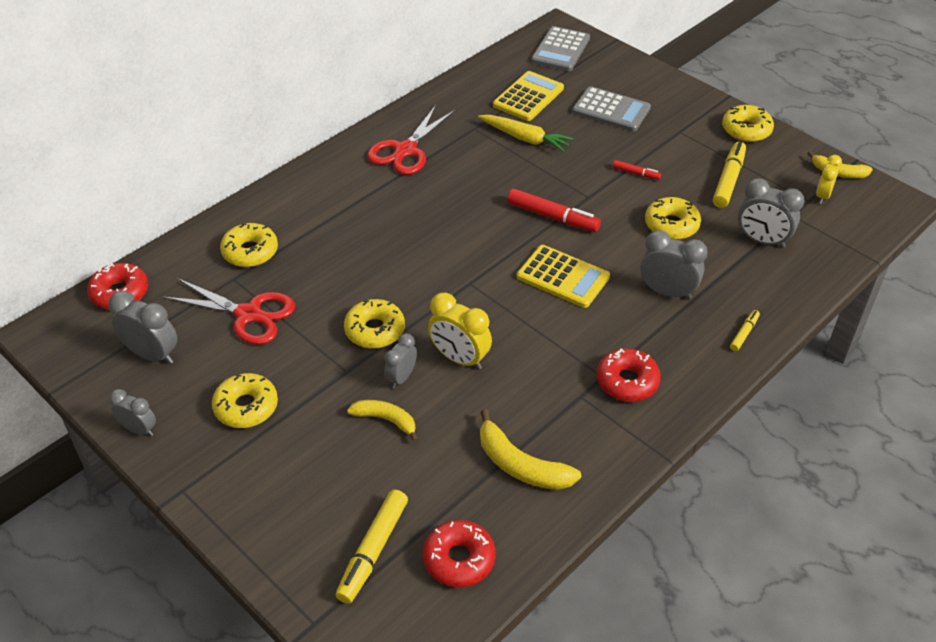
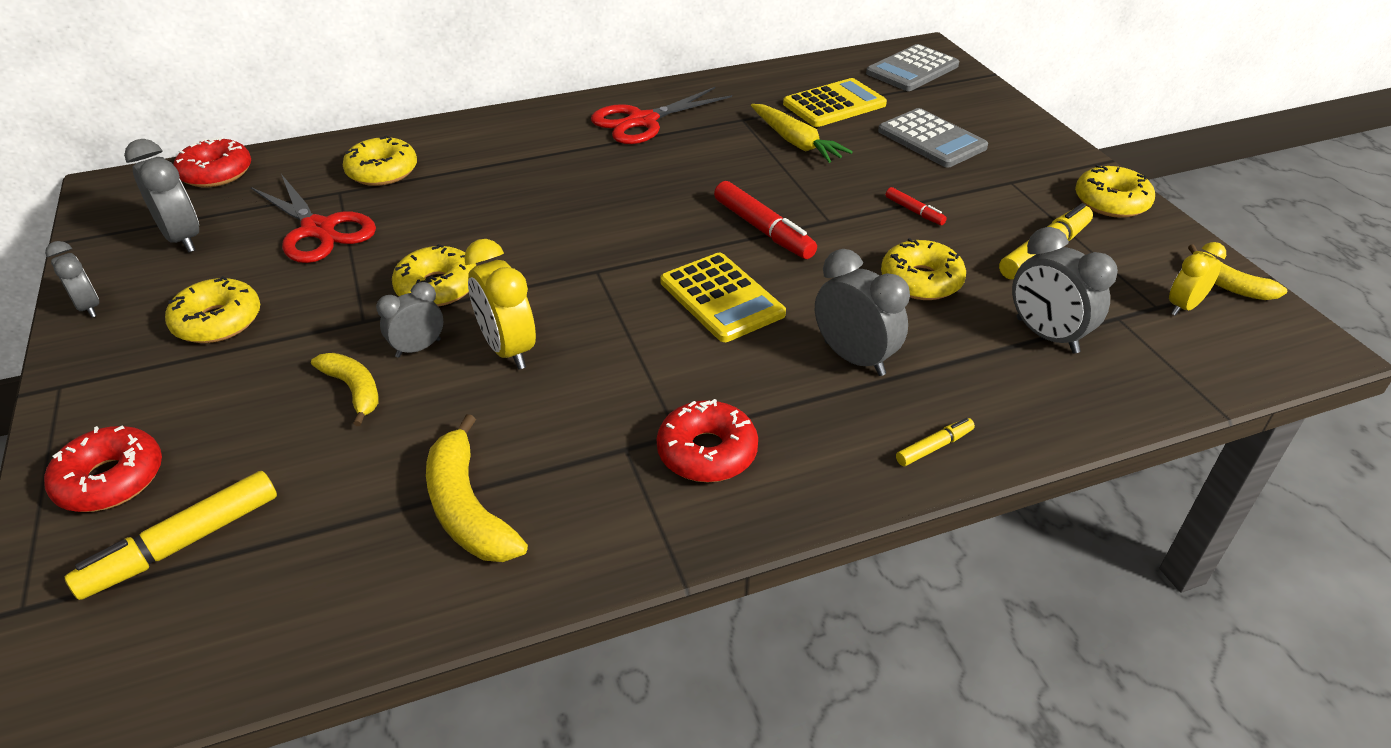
camera: 25 degrees right, 5 degrees down
(459, 559) = (273, 602): red donut -> red donut (111, 480)

